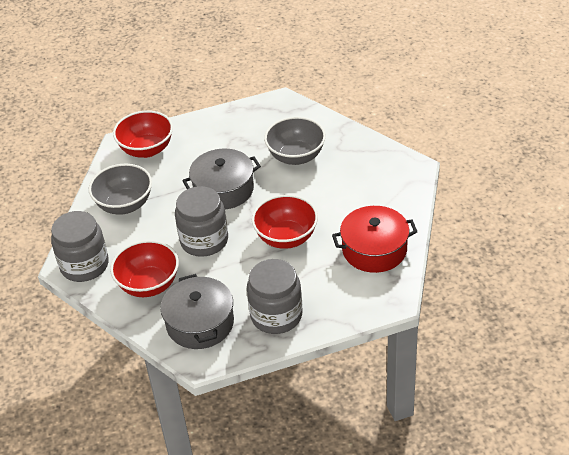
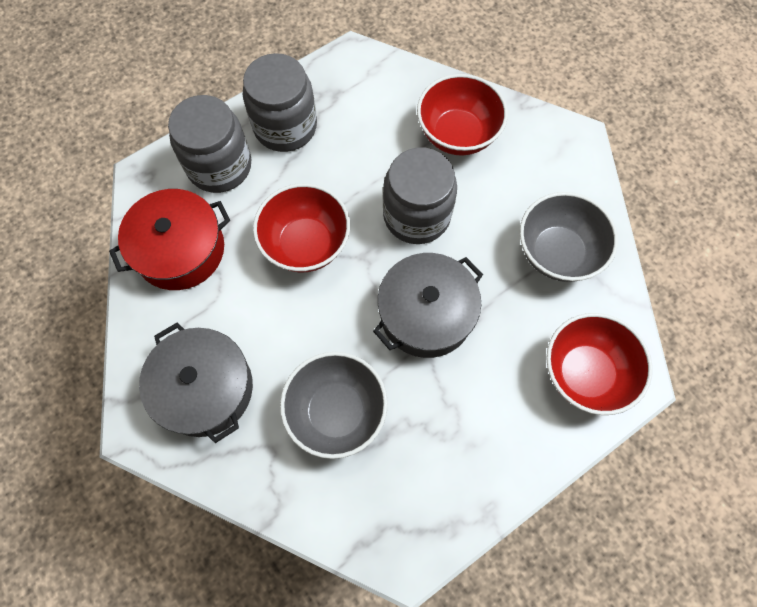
camera: 160 degrees right, 25 degrees up
(84, 265) = (553, 144): grey jar -> grey jar (219, 166)
(200, 323) = (372, 98): grey pot -> grey pot (205, 388)

